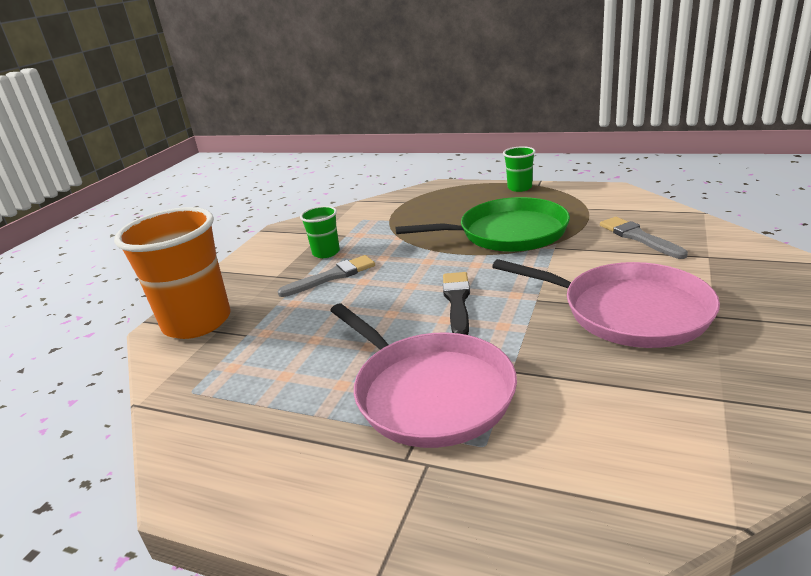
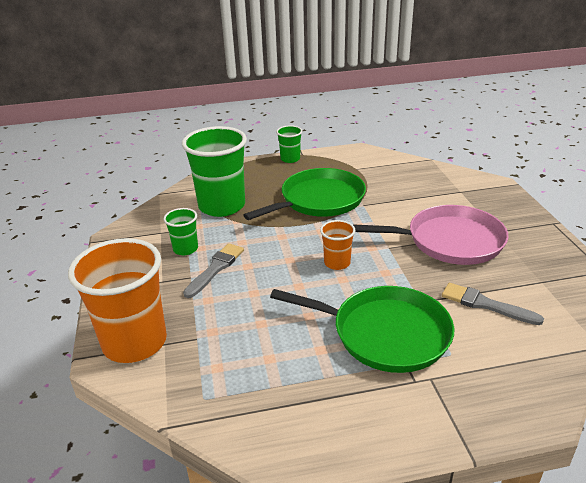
camera: 35 degrees left, 5 degrees up
(401, 221) = (222, 206): none -> green cup
(429, 392) = (385, 333): pink pan -> green pan
(457, 301) = (337, 263): black brush -> orange cup
(638, 237) = (409, 186): grey brush -> grey brush (485, 304)

